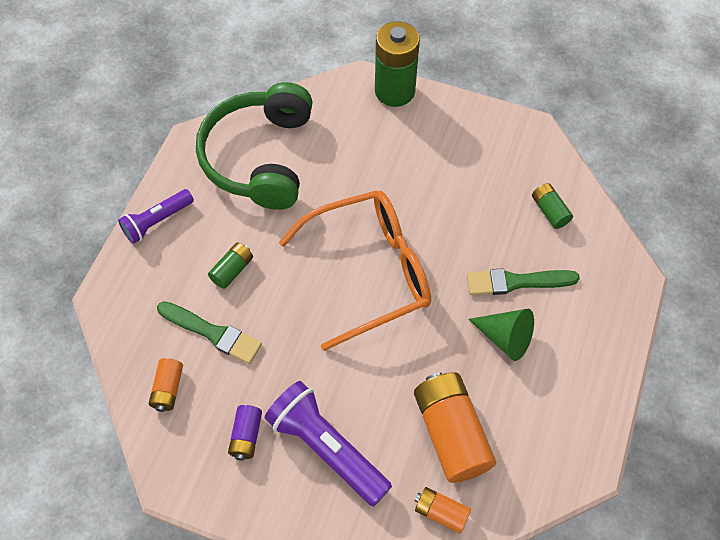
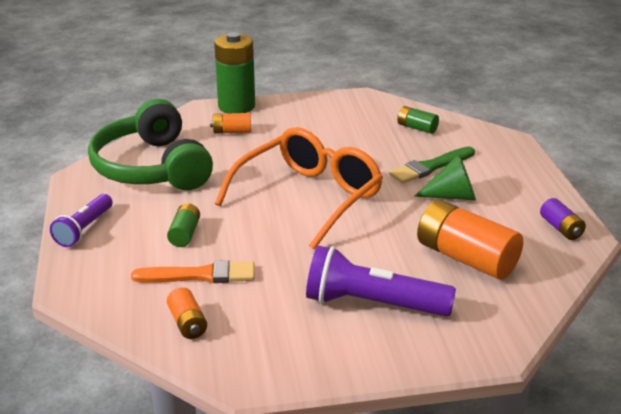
camera: 30 degrees left, 30 degrees down
(213, 333) = (200, 275): green brush -> orange brush
(246, 436) = (292, 324): purple battery -> purple battery (561, 228)
(441, 512) = (506, 303): orange battery -> orange battery (232, 131)

